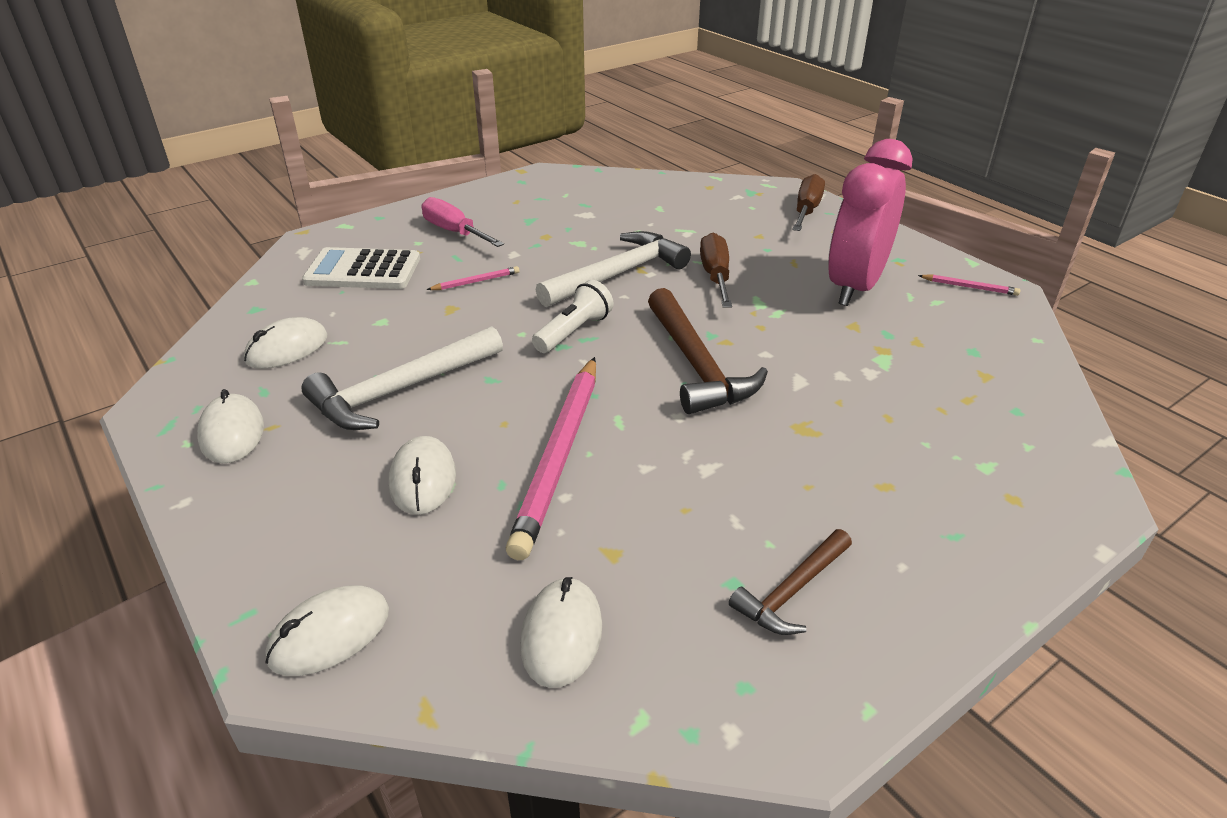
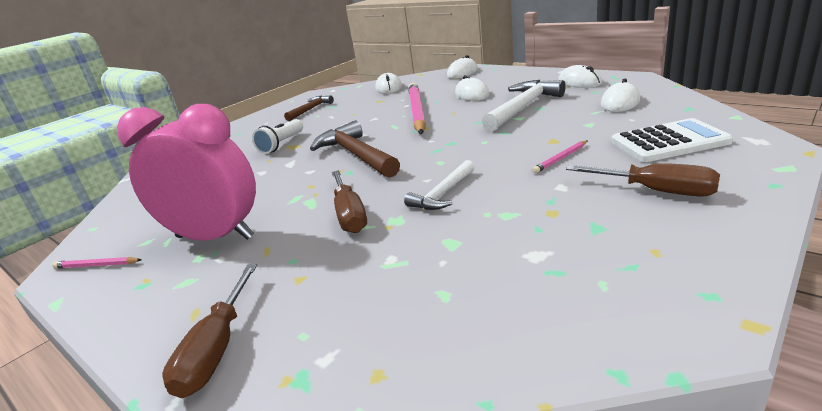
camera: 170 degrees right, 10 degrees down
(454, 232) = (656, 191): pink screwdriver -> brown screwdriver
(574, 331) = (448, 150): white flashlight -> white flashlight (281, 144)
(617, 274) = (443, 193): white hammer -> white hammer, size x0.59
(855, 287) = (215, 237): pink clock -> pink clock turned 90 degrees counterclockwise

